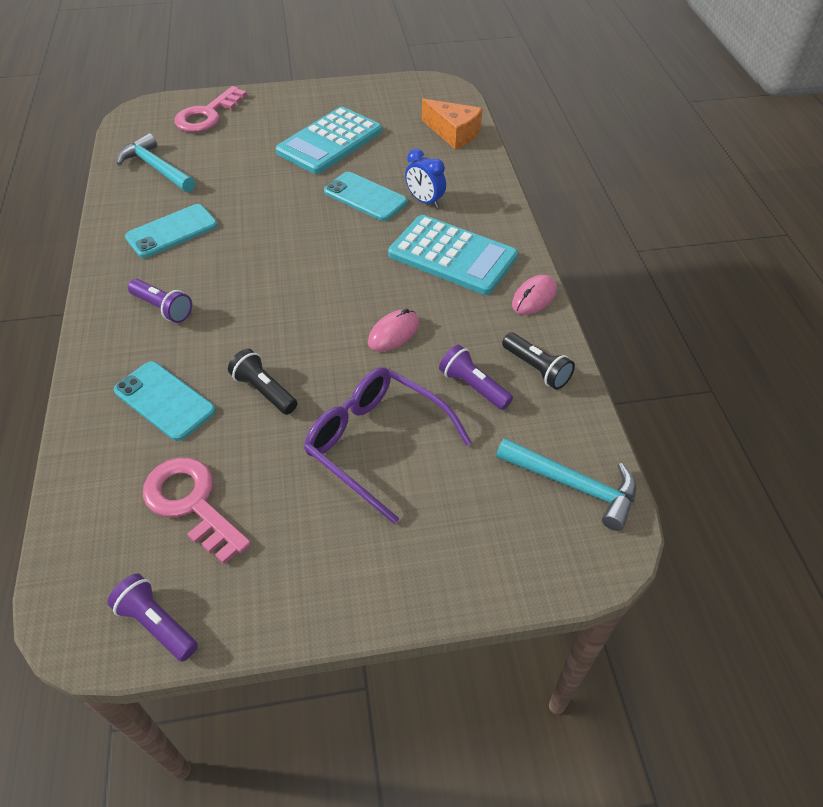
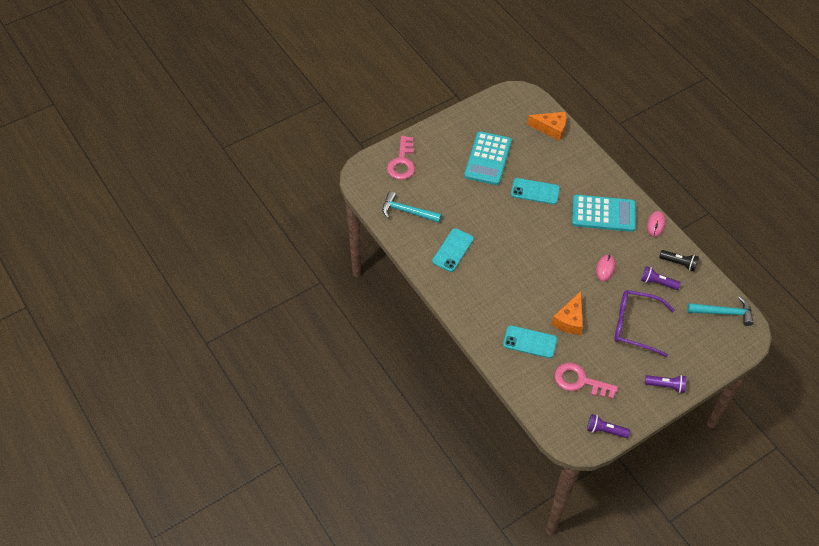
camera: 25 degrees left, 5 degrees up
(163, 308) = (488, 296): purple flashlight -> purple flashlight (666, 386)
(264, 391) = (569, 320): black flashlight -> orange cheese
(425, 201) = (567, 183): blue clock -> none

